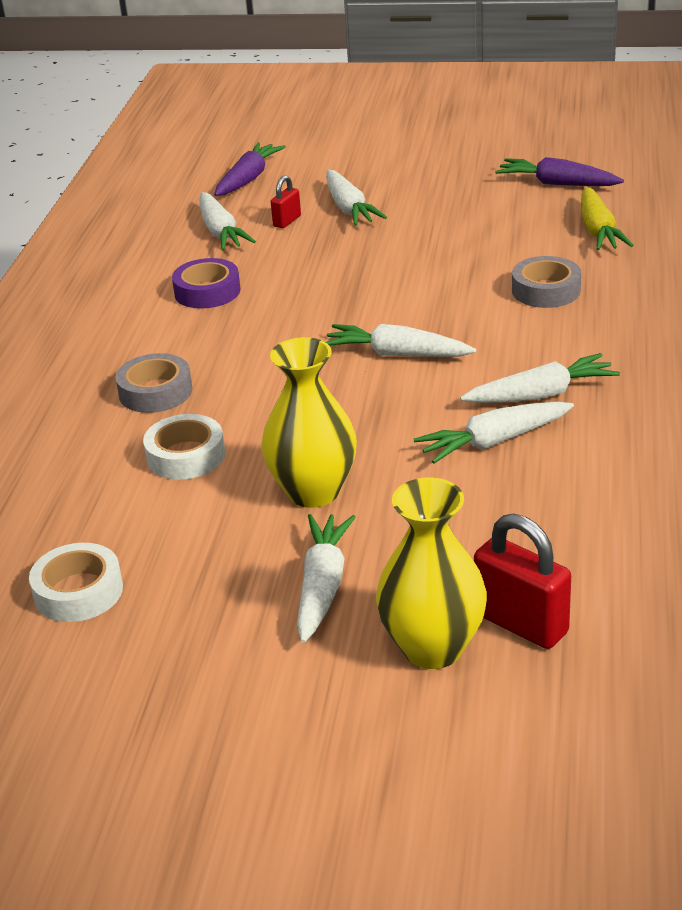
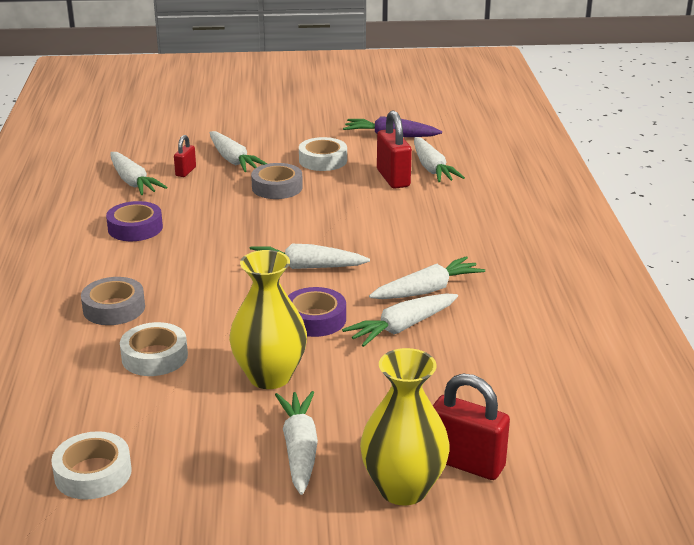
camera: 15 degrees left, 5 degrees down
(248, 179) = (144, 141): purple carrot -> none
(389, 423) = (315, 319): none -> purple tape
(460, 213) = (323, 160): none -> white tape
(543, 241) = (393, 178): none -> red padlock
(546, 290) = (406, 214): grey tape -> grey tape (277, 187)
(598, 230) = (432, 168): yellow carrot -> white carrot

